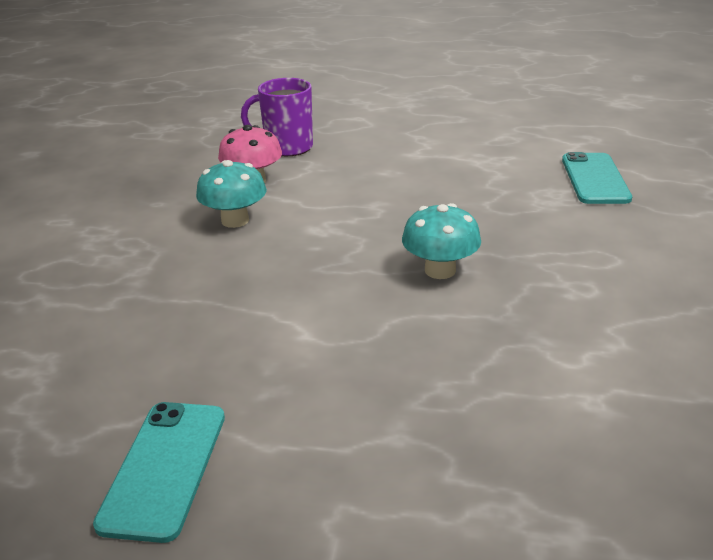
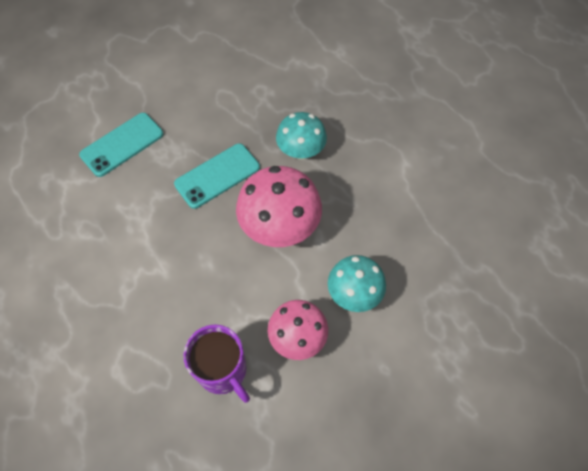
camera: 135 degrees left, 30 degrees up
(164, 468) = (515, 142): turquoise phone -> turquoise phone (217, 176)
(364, 216) = (280, 226): none -> pink mushroom

